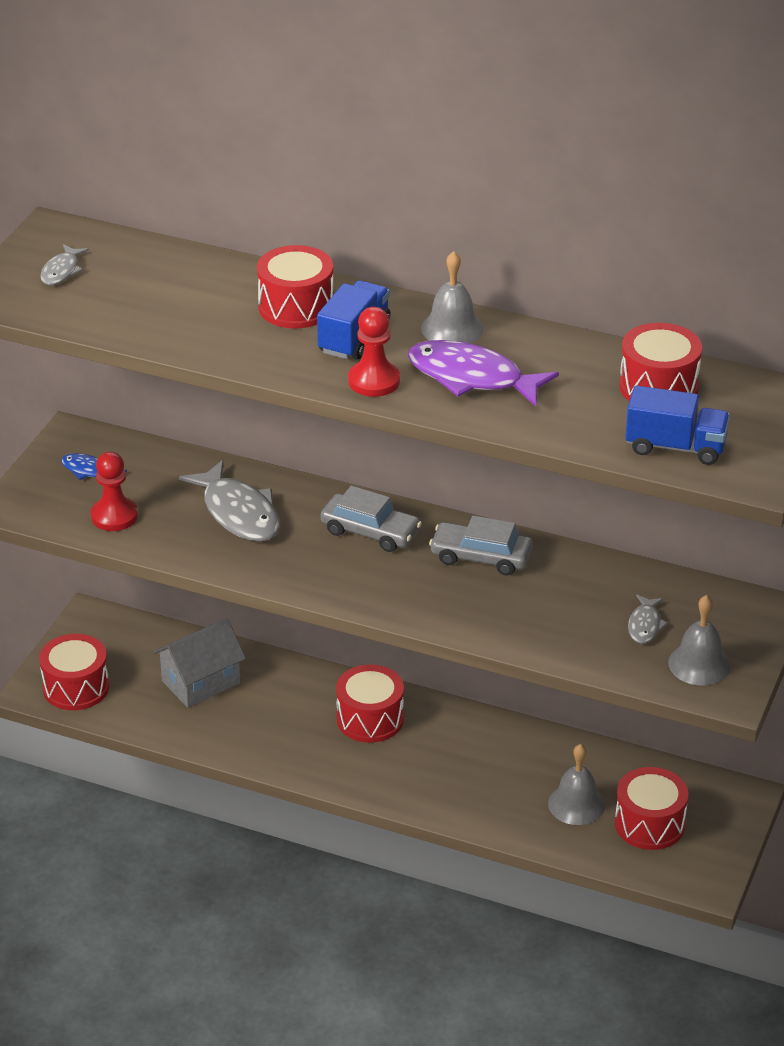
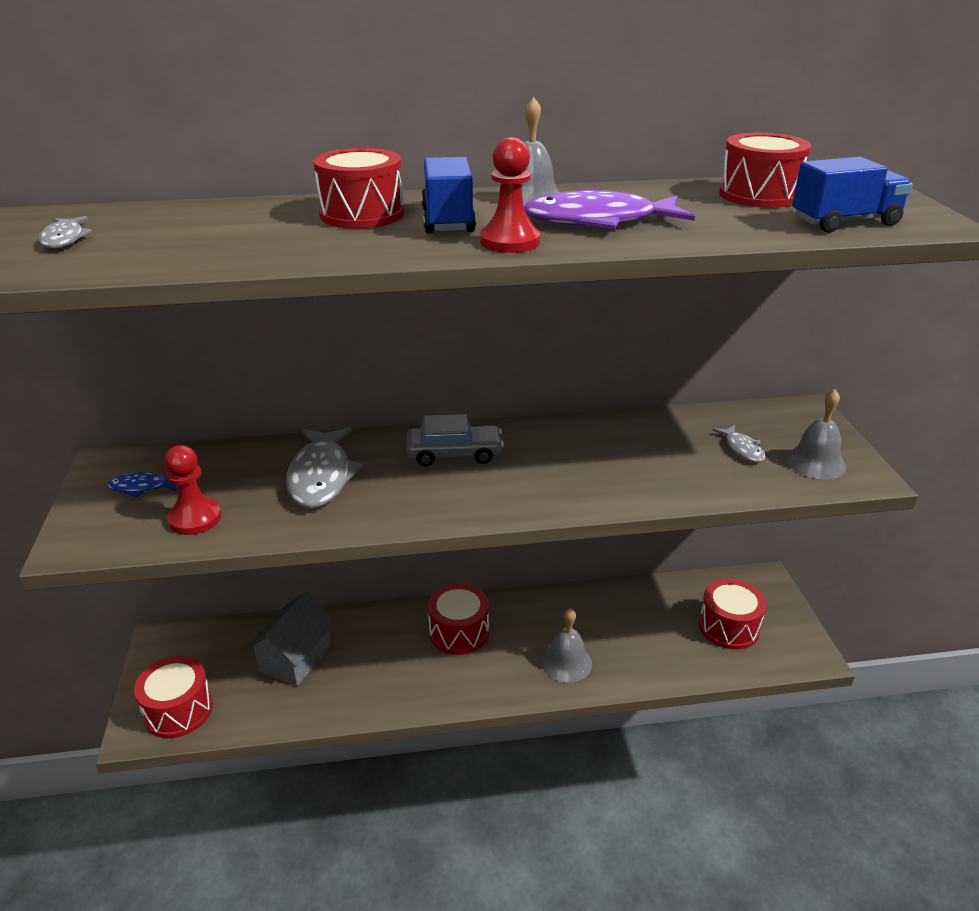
camera: 30 degrees left, 5 degrees down
(239, 513) = (321, 476): grey fish -> grey fish turned 60 degrees clockwise
(481, 557) = (564, 443): grey car -> none
(576, 804) = (666, 634): grey bell -> grey bell (566, 662)

